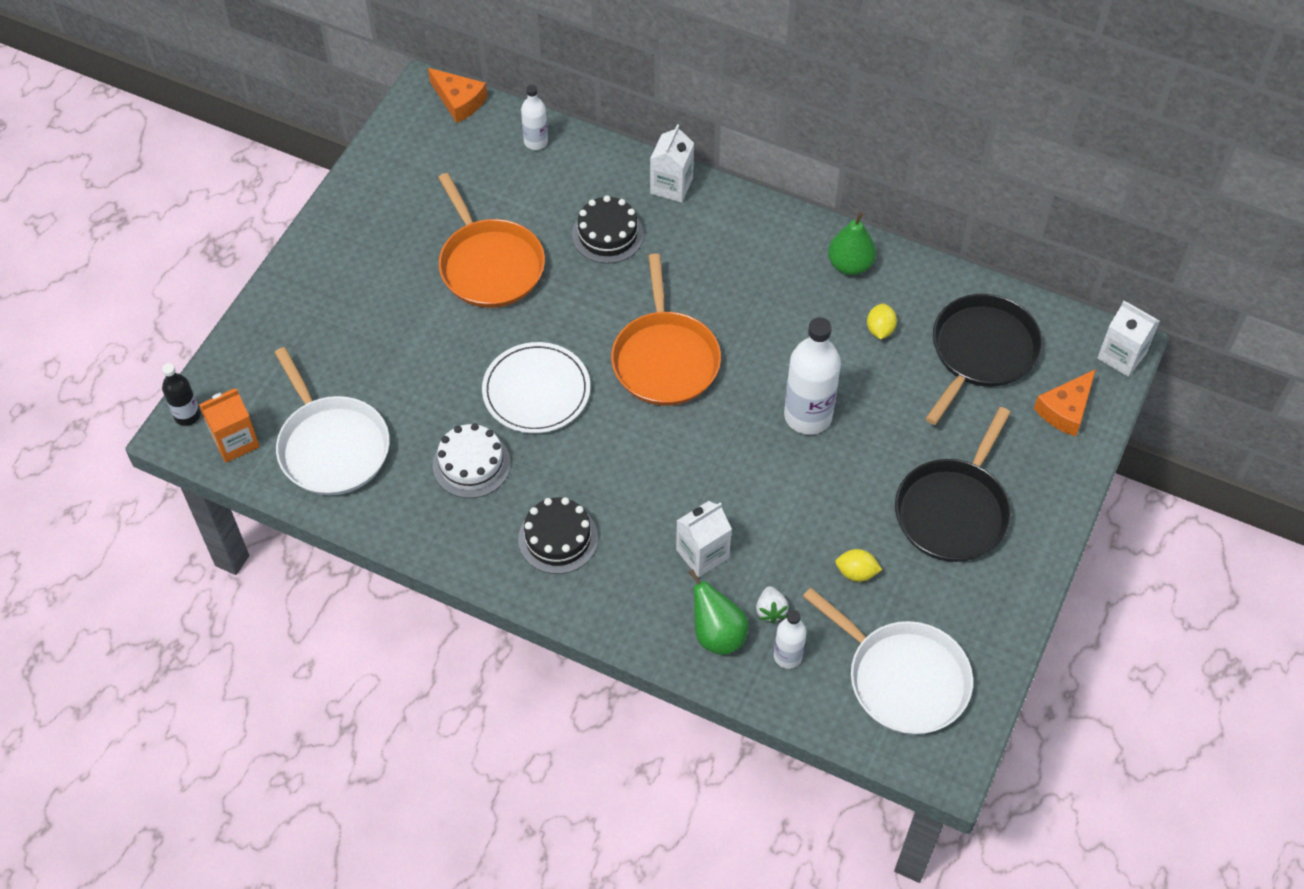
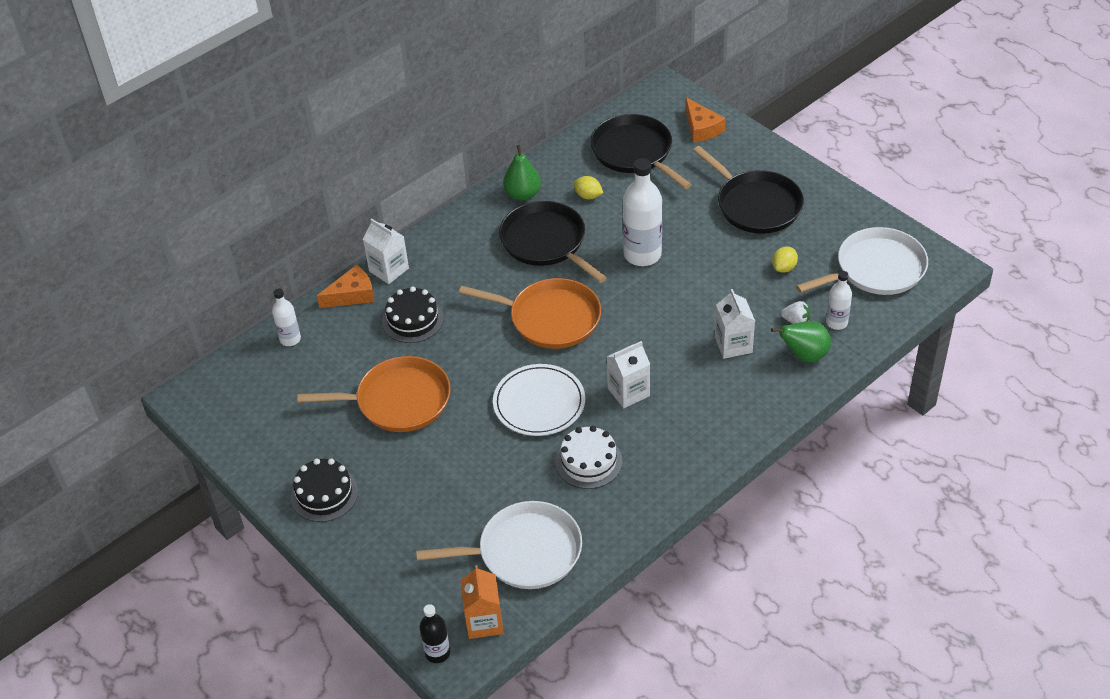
camera: 65 degrees left, 10 degrees down
(459, 101) = (212, 377): orange cheese -> orange cheese (352, 295)
(558, 538) = (682, 425): black cake -> black cake (324, 494)
(782, 314) = (546, 242): none -> black pan
(1121, 356) = (672, 90): white carton -> white carton (628, 392)

